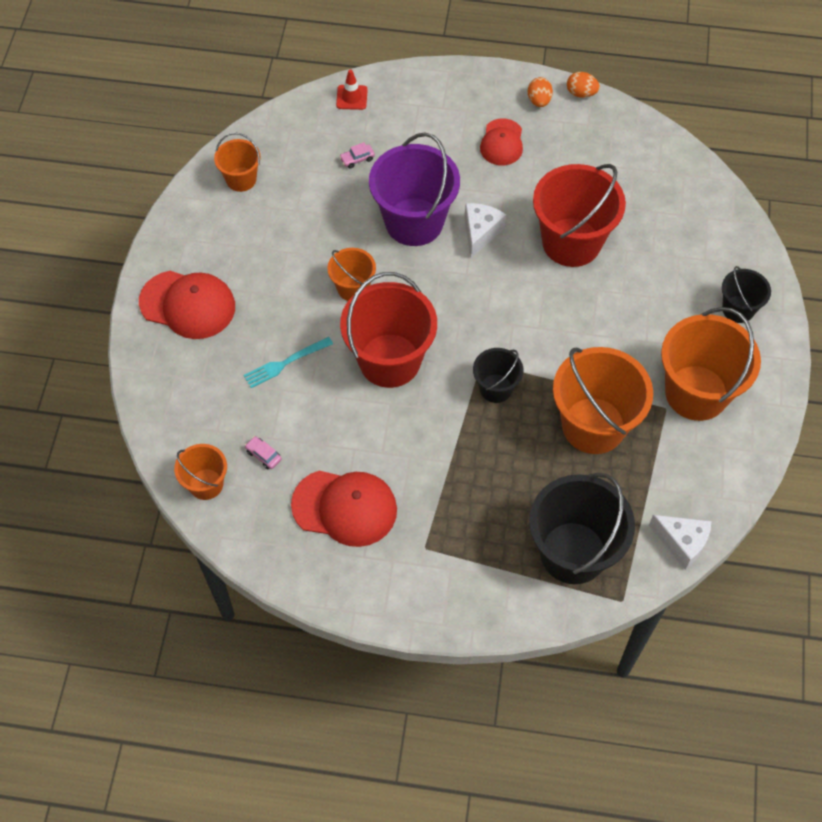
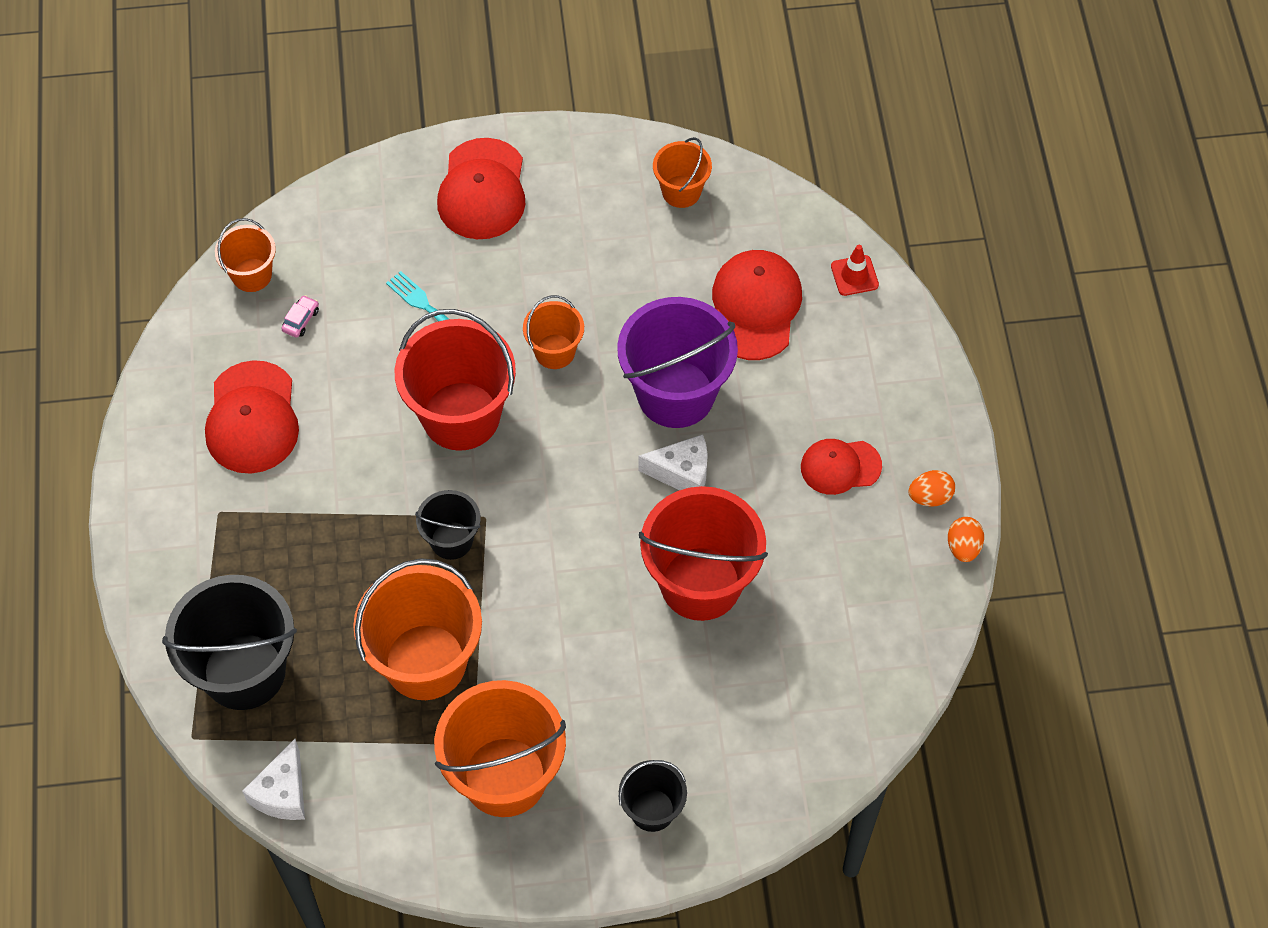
camera: 75 degrees right, 0 degrees up
(357, 159) = (755, 307): pink car -> red cap

